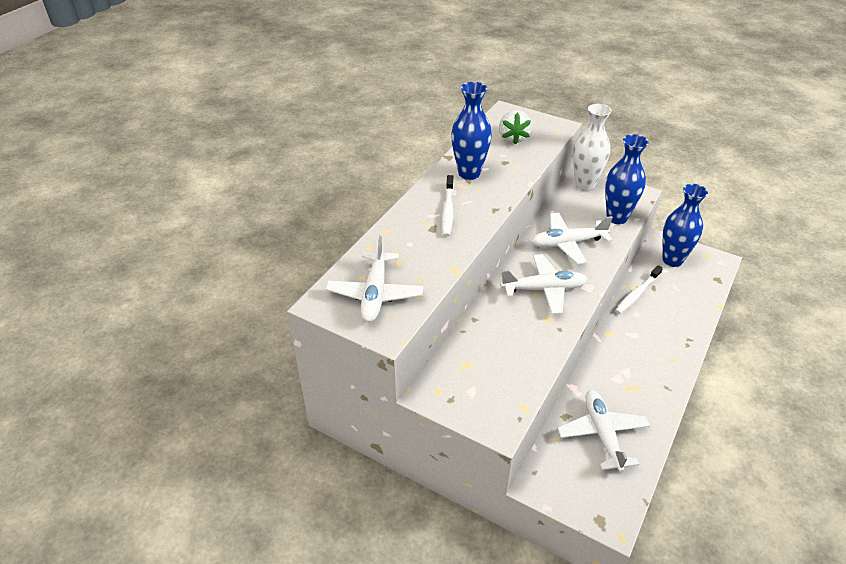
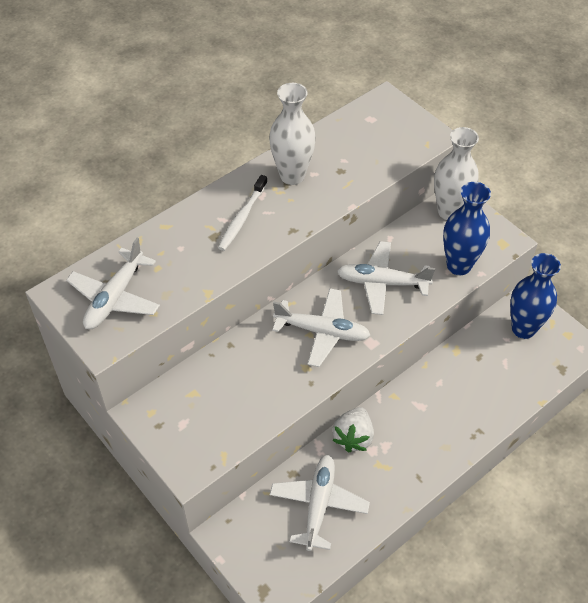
camera: 20 degrees right, 10 degrees up
(469, 173) = (292, 176): blue vase -> white vase
(513, 138) = (370, 140): white strawberry -> white strawberry (353, 437)
(637, 293) = (455, 358): white toothbrush -> none

